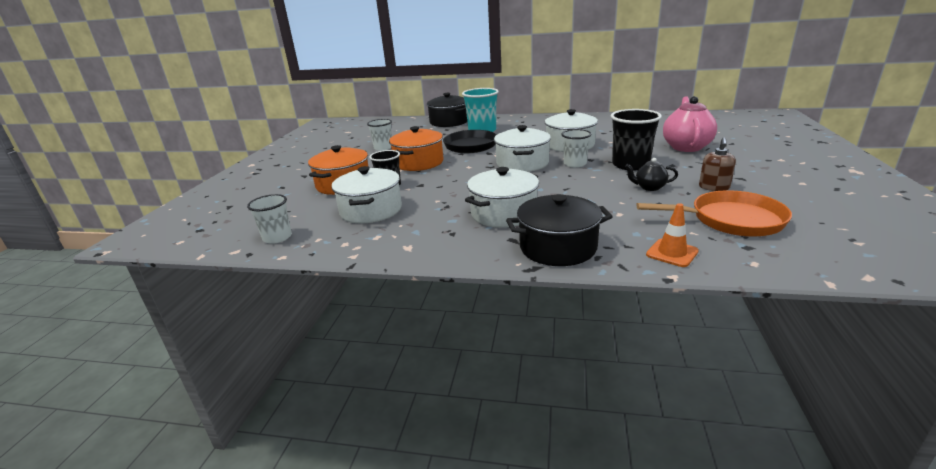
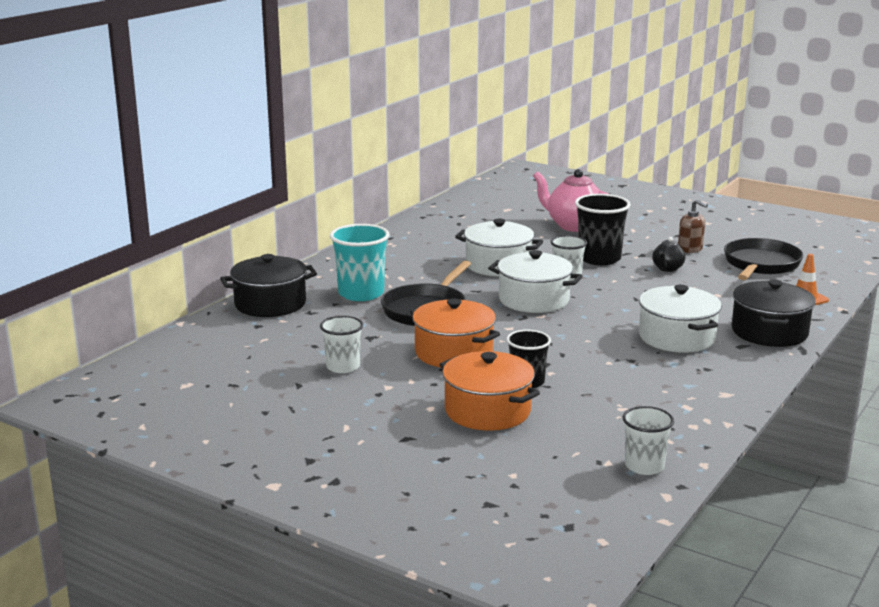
camera: 70 degrees left, 5 degrees down
(371, 210) = (605, 402): white pot -> none
(730, 220) = (760, 265): orange pan -> black pan

